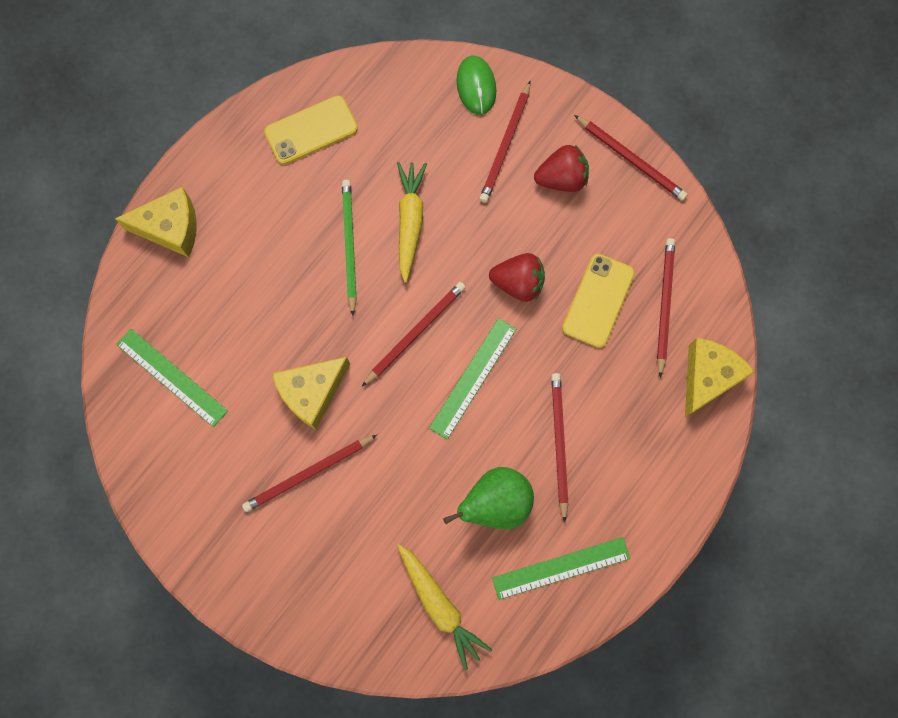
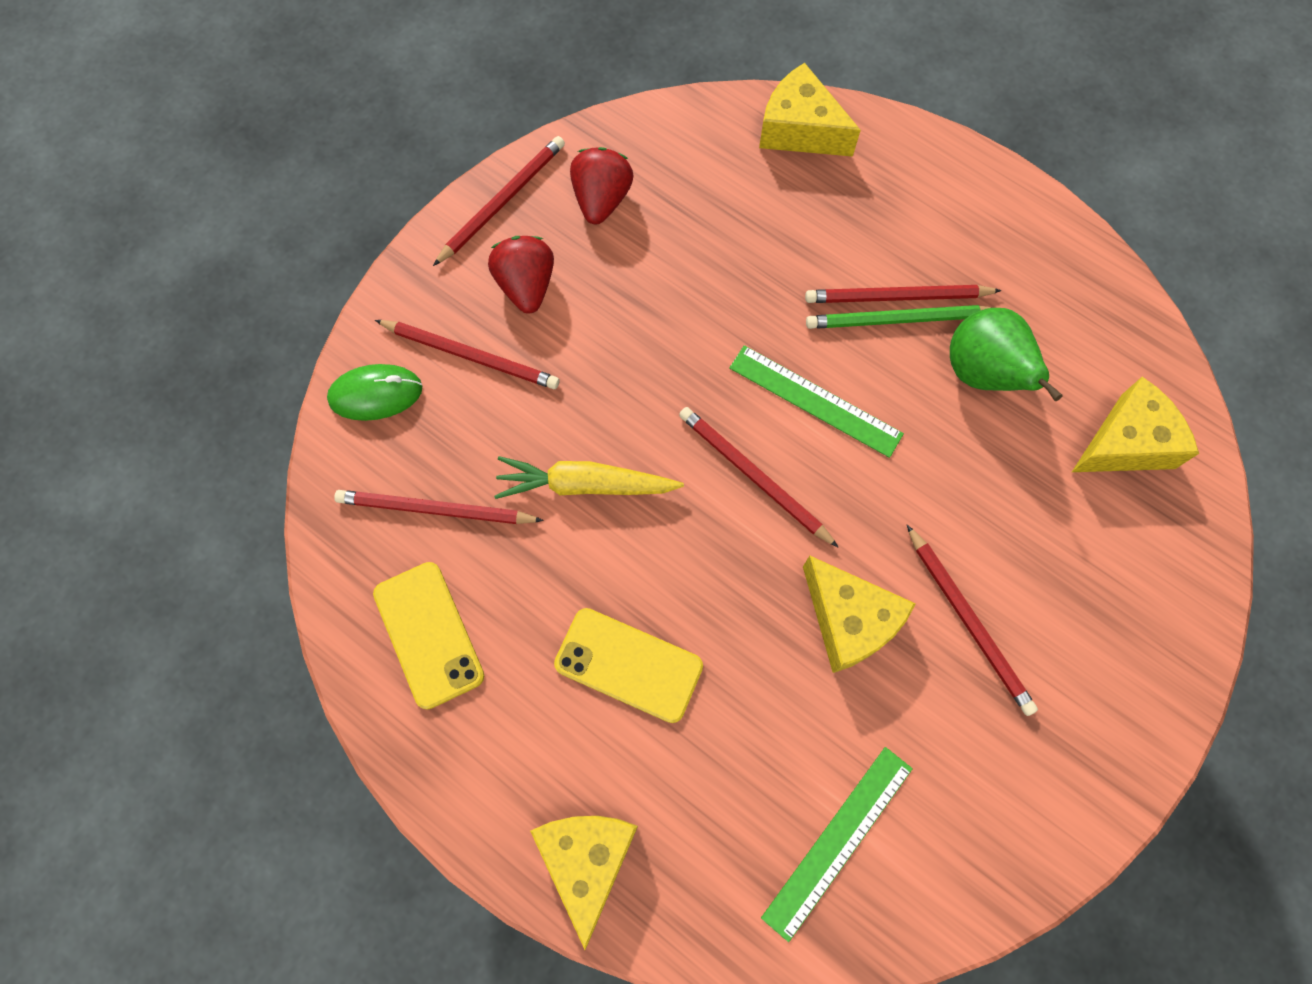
camera: 90 degrees left, 5 degrees down
(349, 245) = (620, 571): green pencil -> green pencil (898, 320)
(440, 605) = (1126, 443): yellow carrot -> yellow cheese
(518, 283) = (678, 342): red strawberry -> red strawberry (601, 199)
(561, 568) = (1057, 298): green ruler -> none
(598, 300) = (702, 246): yellow phone -> yellow phone (628, 665)
(664, 305) = (706, 172): red pencil -> red pencil (435, 509)

